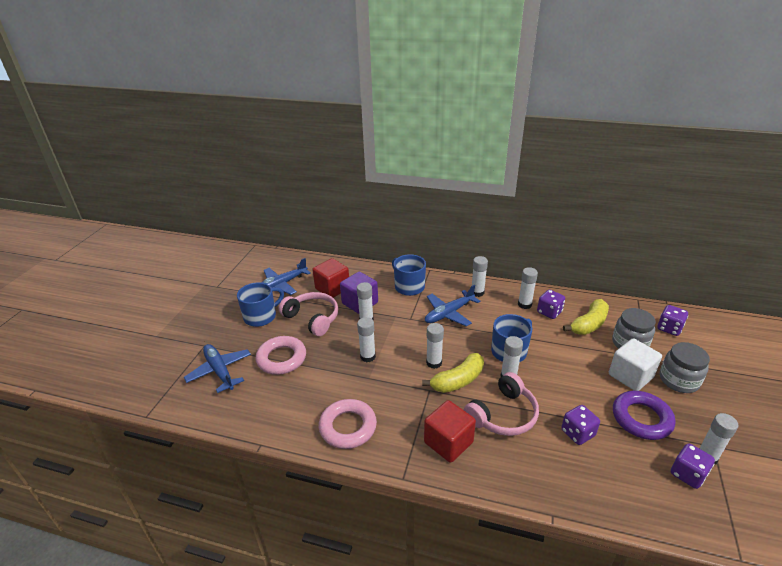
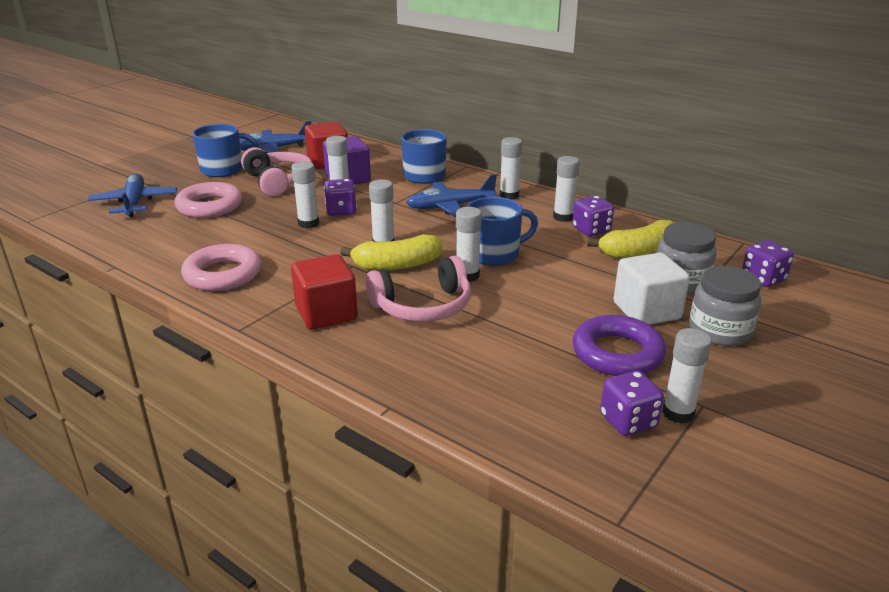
camera: 20 degrees right, 5 degrees down
(577, 433) = (506, 345): purple dice -> purple dice (341, 211)

